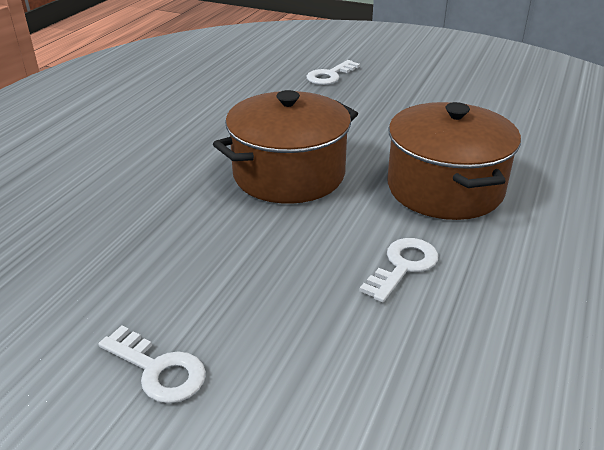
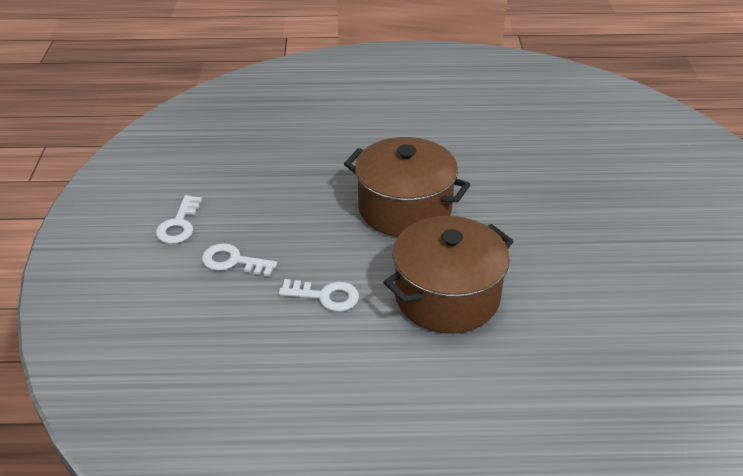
camera: 65 degrees right, 5 degrees up
(330, 76) = (598, 179): white key -> white key (233, 261)

